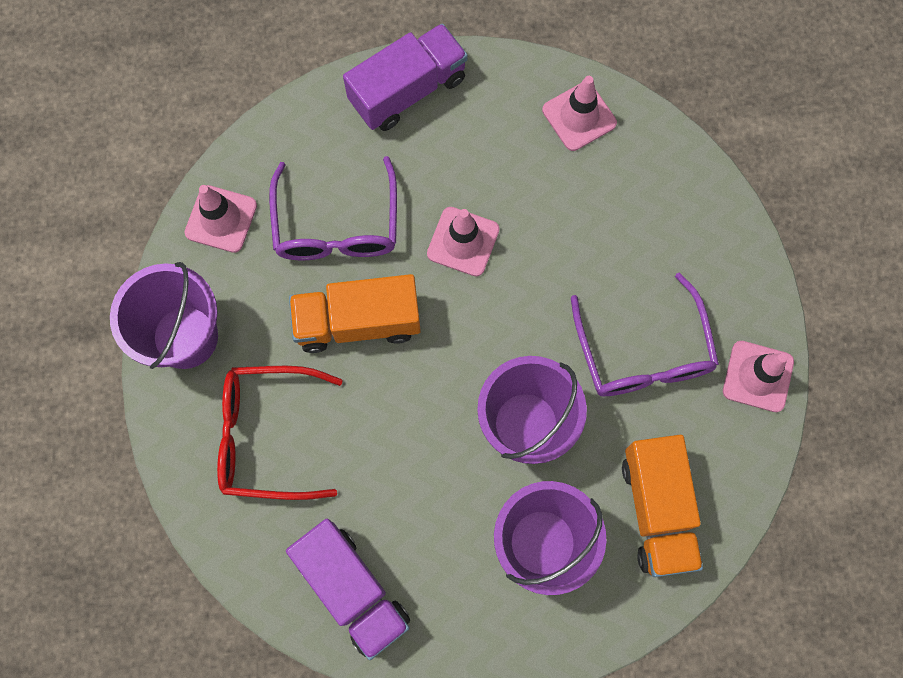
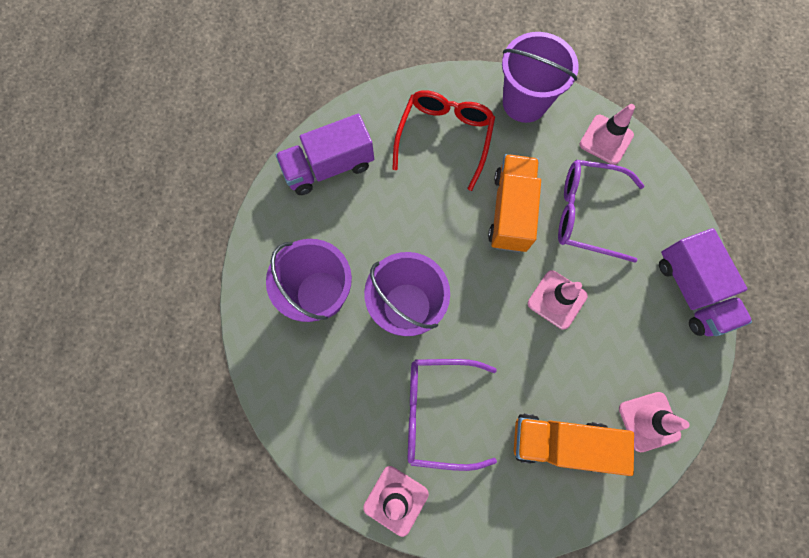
camera: 105 degrees right, 0 degrees up
(657, 510) = (318, 384): orange truck -> orange truck (560, 442)

